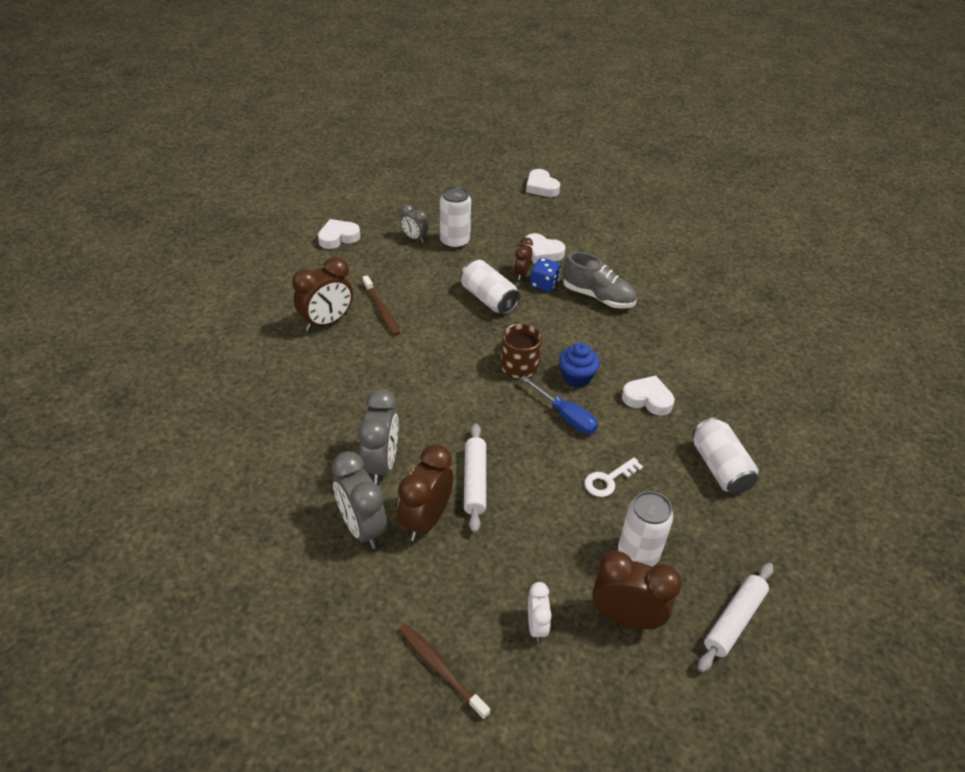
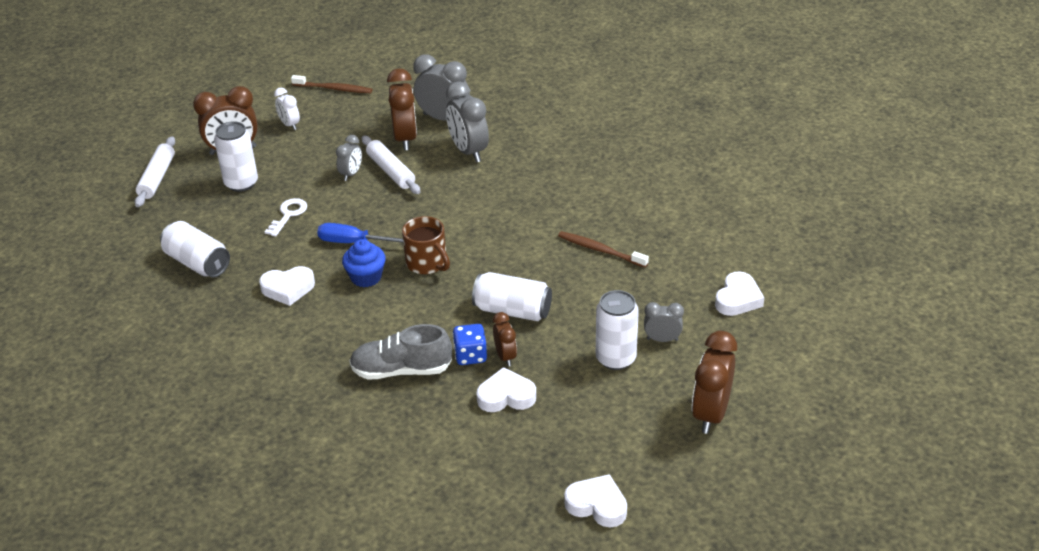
camera: 150 degrees right, 5 degrees down
(327, 322) = (633, 218): brown clock -> brown clock (710, 414)
(516, 500) = (351, 174): none -> grey clock

